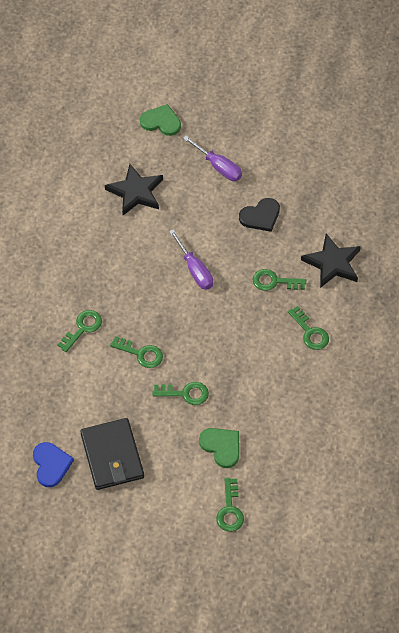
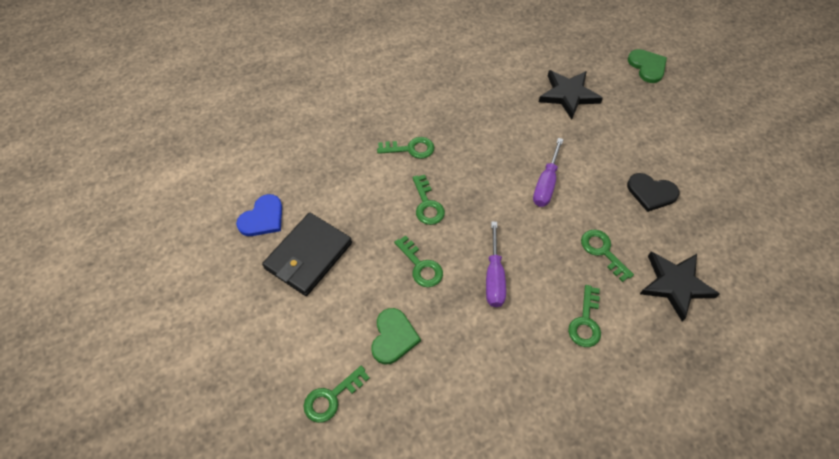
camera: 50 degrees right, 0 degrees up
(218, 167) = (657, 130): purple screwdriver -> purple screwdriver (494, 277)

